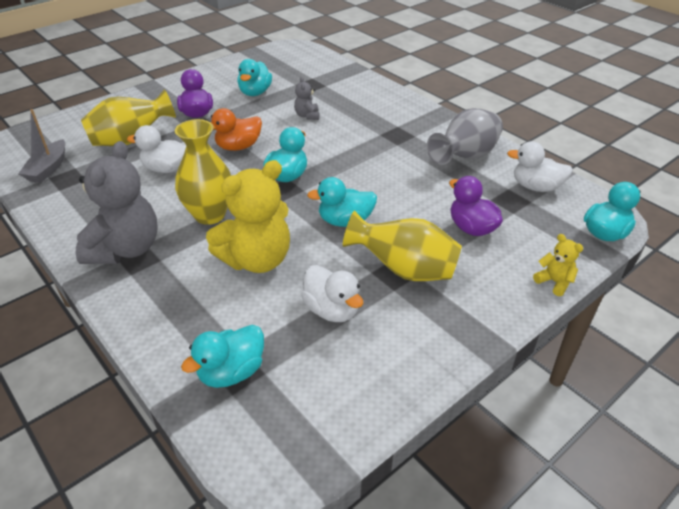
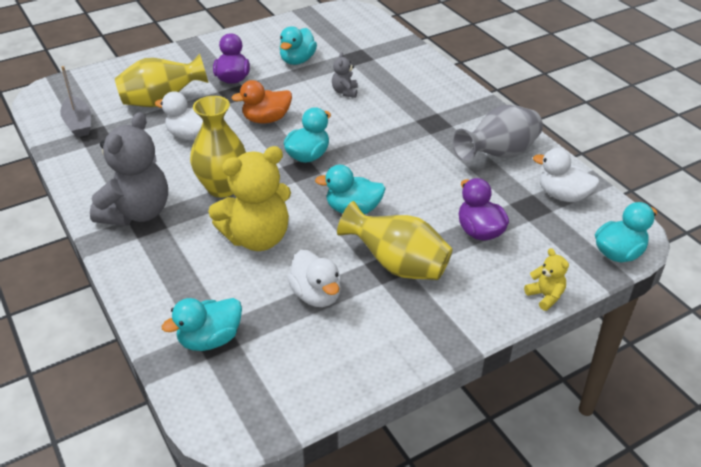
camera: 10 degrees right, 0 degrees up
(48, 169) = (78, 123): grey boat -> grey boat turned 45 degrees counterclockwise

